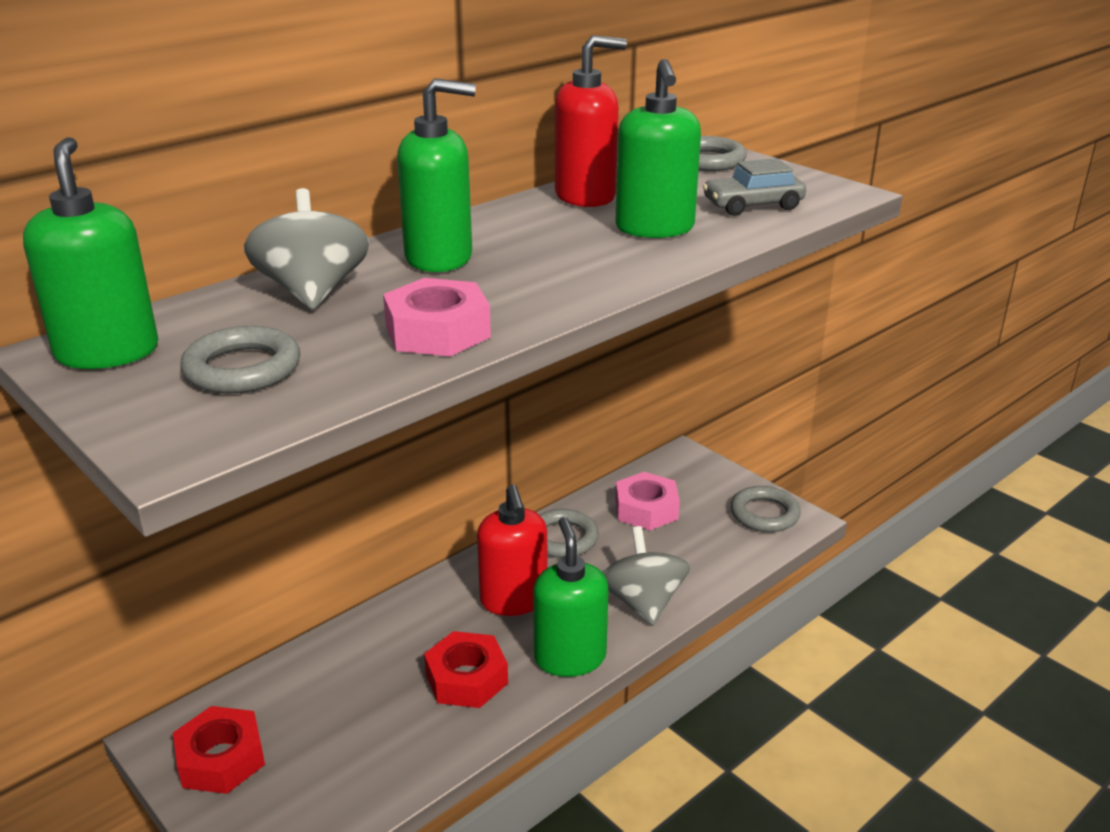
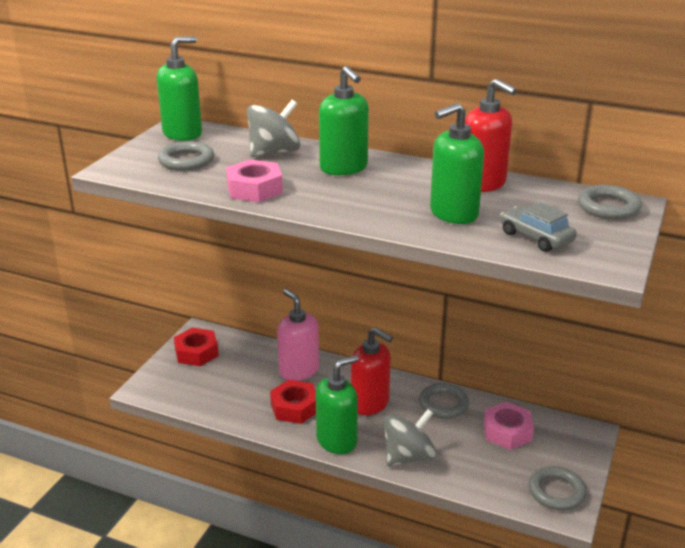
camera: 65 degrees right, 0 degrees up
(381, 647) = (298, 370): none -> pink soap dispenser
(514, 600) = (370, 403): red soap dispenser -> red soap dispenser turned 105 degrees counterclockwise

